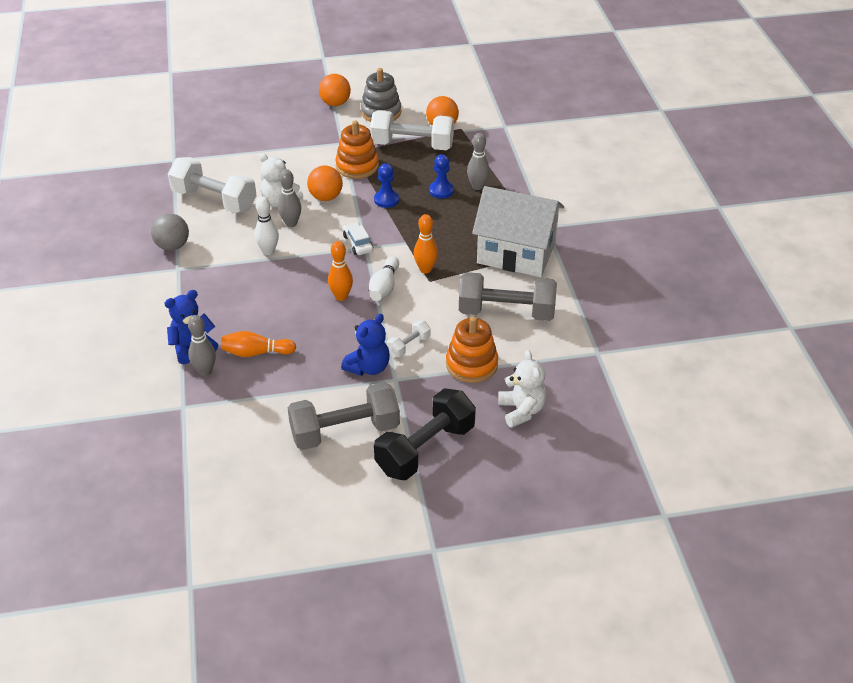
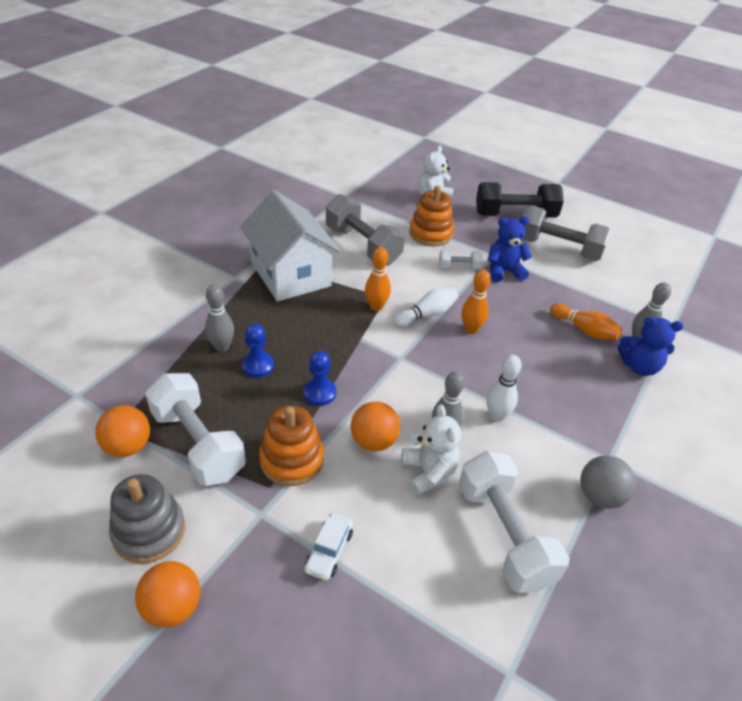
camera: 140 degrees left, 0 degrees up
(358, 243) = (403, 366): white car -> white car (329, 551)

